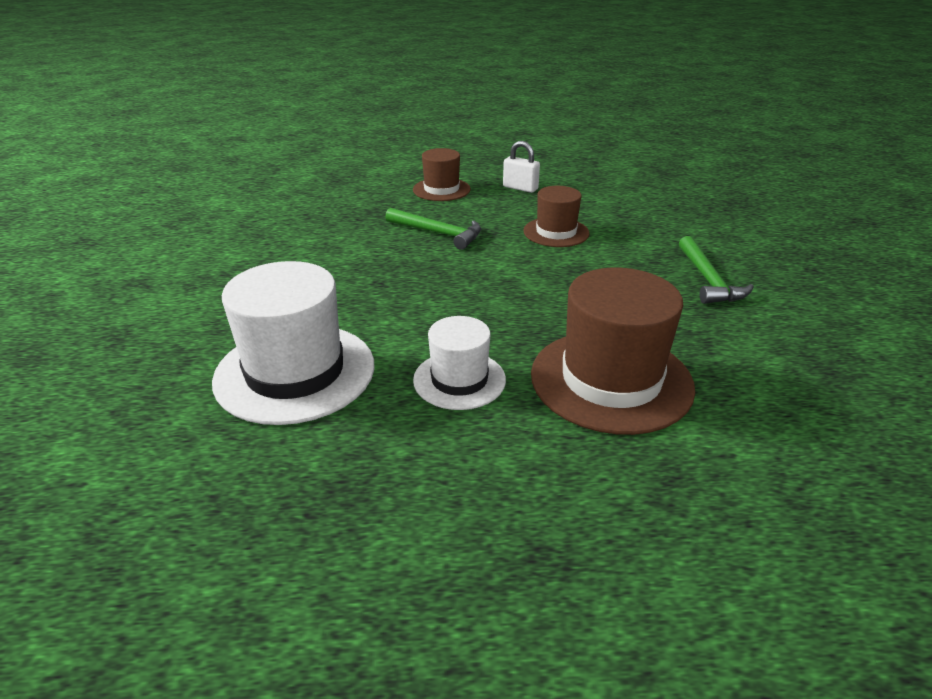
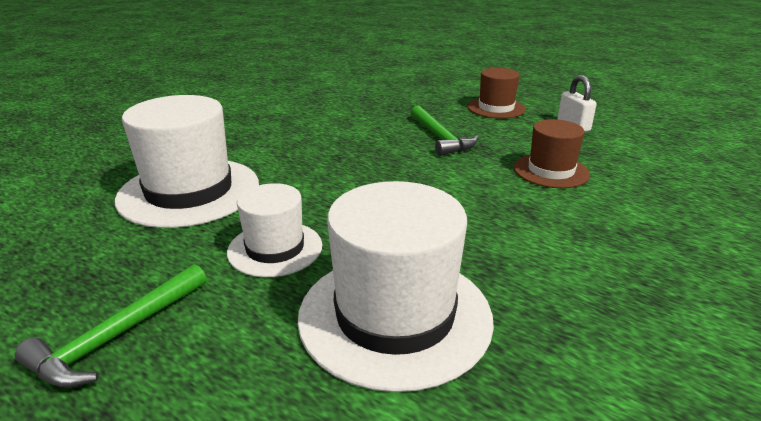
camera: 40 degrees right, 5 degrees down
(611, 380) = (395, 316): brown hat -> white hat
(708, 280) = (665, 276): green hammer -> green hammer (117, 336)

